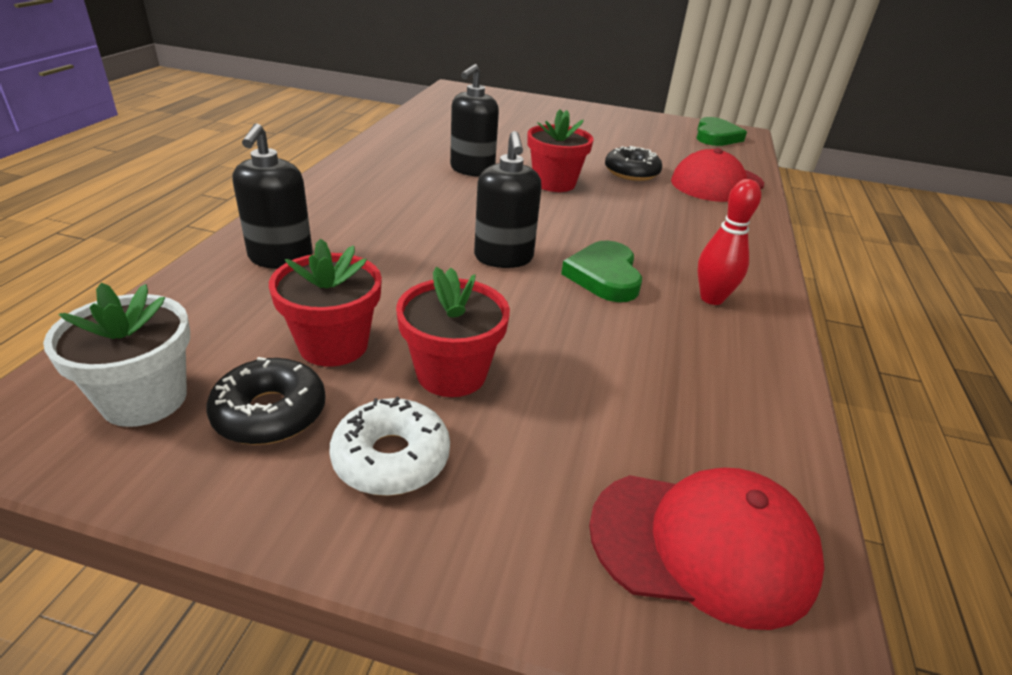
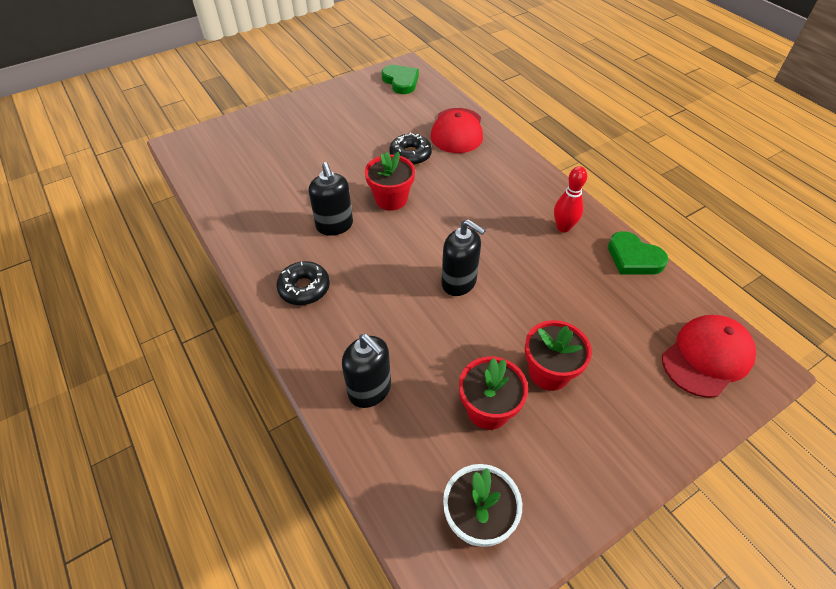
camera: 45 degrees left, 15 degrees up
(270, 413) = (529, 466): black donut -> black donut (304, 288)
(391, 458) = (595, 432): white donut -> none
(604, 276) = (512, 253): green heart -> green heart (633, 258)

